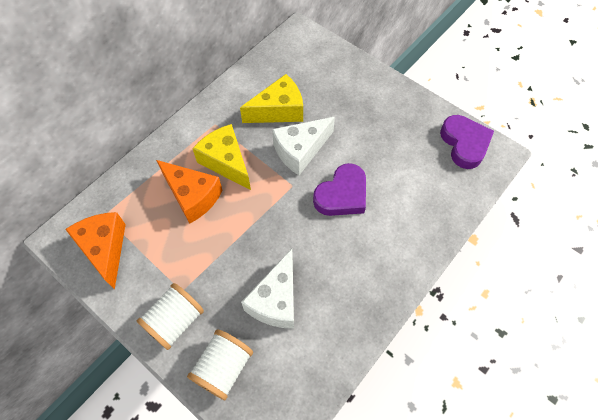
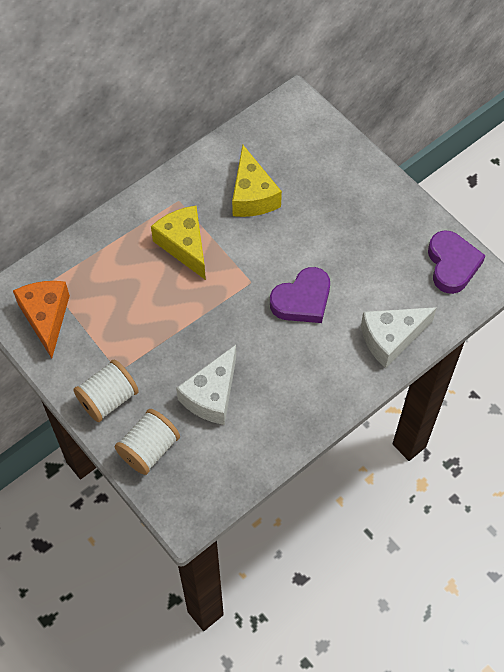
camera: 10 degrees right, 0 degrees up
(192, 196) = (142, 277): orange cheese -> none
(279, 110) = (252, 195): yellow cheese -> yellow cheese turned 90 degrees clockwise
(300, 151) = (267, 245): white cheese -> white cheese (391, 338)

